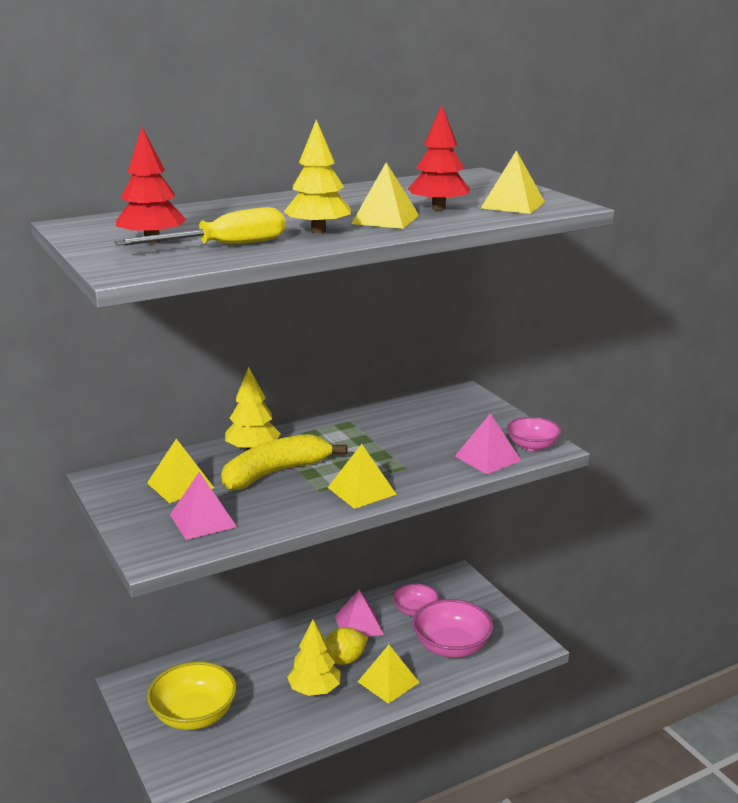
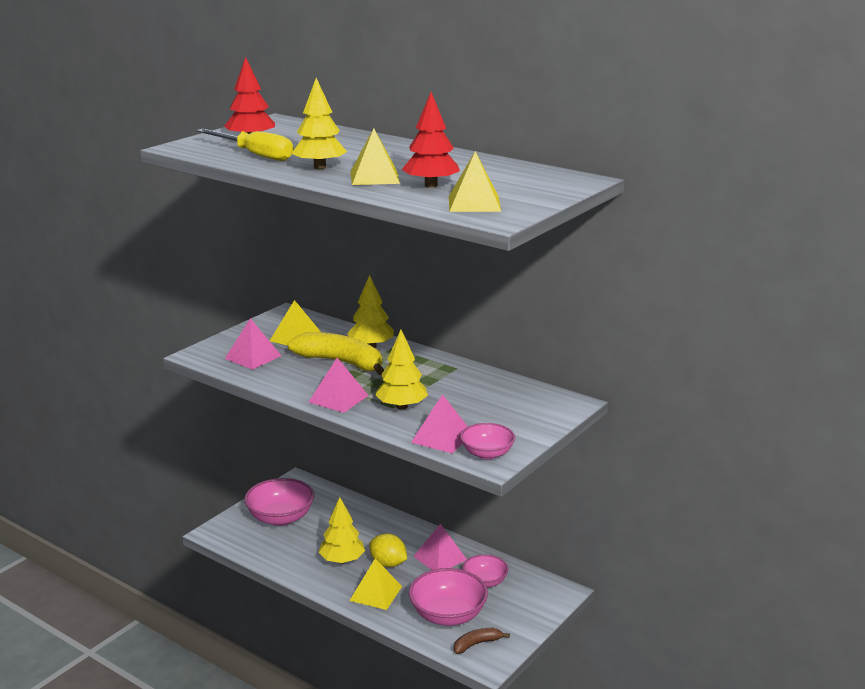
camera: 65 degrees right, 0 degrees up
(194, 715) = (280, 518): yellow bowl -> pink bowl
(361, 491) = (338, 398): yellow pyramid -> pink pyramid
(408, 463) = (401, 406): none -> yellow tree
(503, 643) = (477, 644): none -> brown banana

